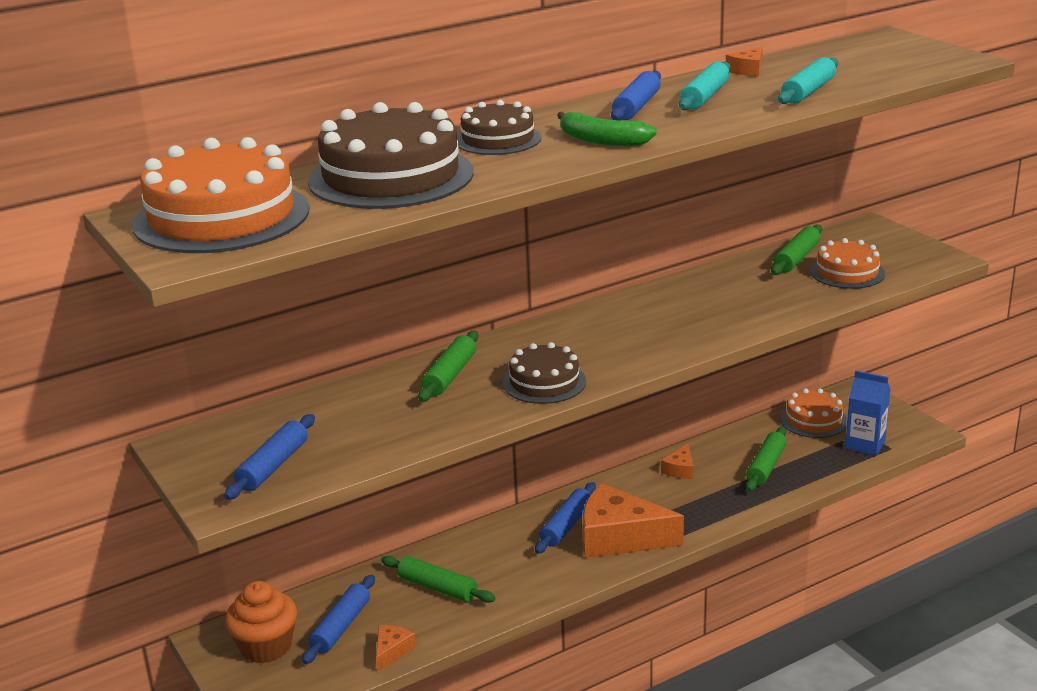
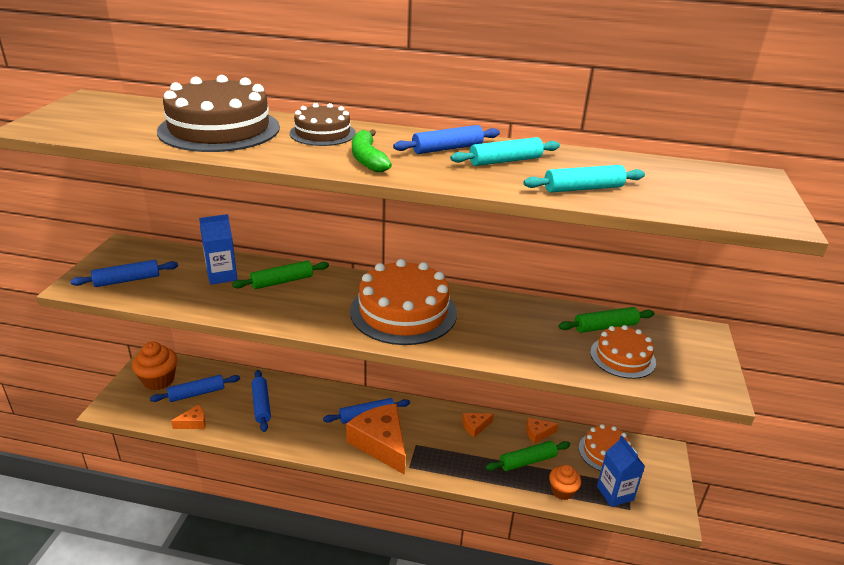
camera: 40 degrees right, 5 degrees up
(221, 217) = (105, 114): orange cake -> orange cake (403, 311)
(373, 405) = (222, 276): none -> blue carton
(437, 588) = (261, 405): green rolling pin -> blue rolling pin
(544, 382) = (312, 315): brown cake -> none
(747, 70) = (583, 156): orange cheese -> orange cheese (538, 433)
(826, 469) = (562, 491): none -> orange cupcake

